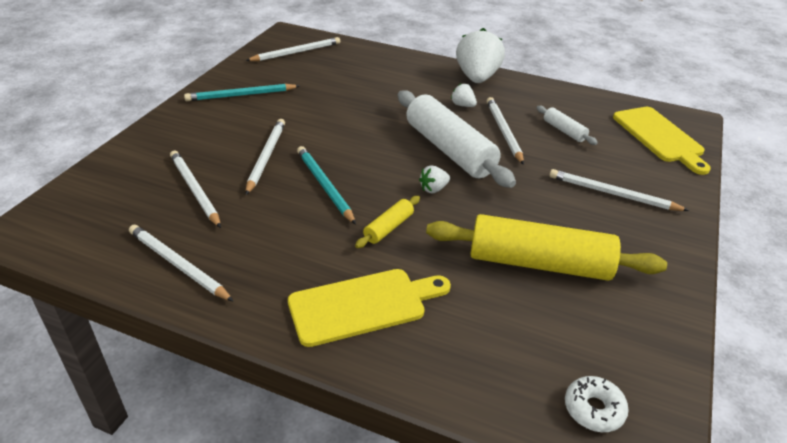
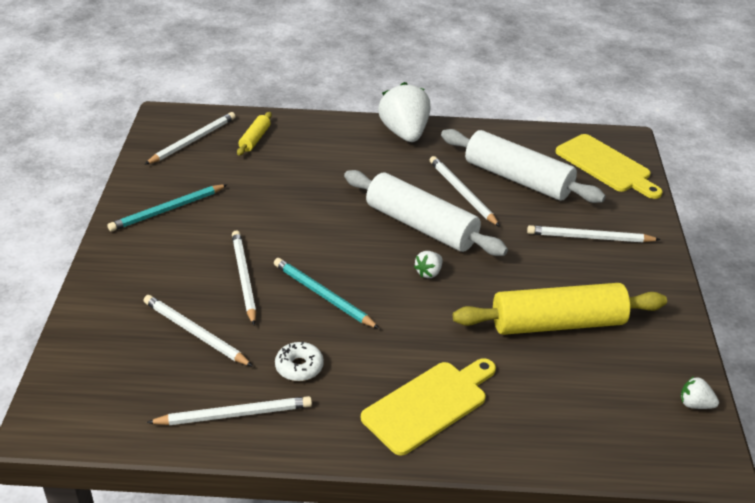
camera: 20 degrees left, 0 degrees up
(178, 265) = (234, 414): white pencil -> white pencil turned 150 degrees clockwise
(388, 228) = (409, 324): yellow rolling pin -> yellow rolling pin (255, 139)
(463, 105) = (407, 170): white strawberry -> white strawberry (695, 404)
(564, 131) = (518, 179): white rolling pin -> white rolling pin, size x2.21
(593, 409) = (654, 438): white donut -> white donut (299, 367)

